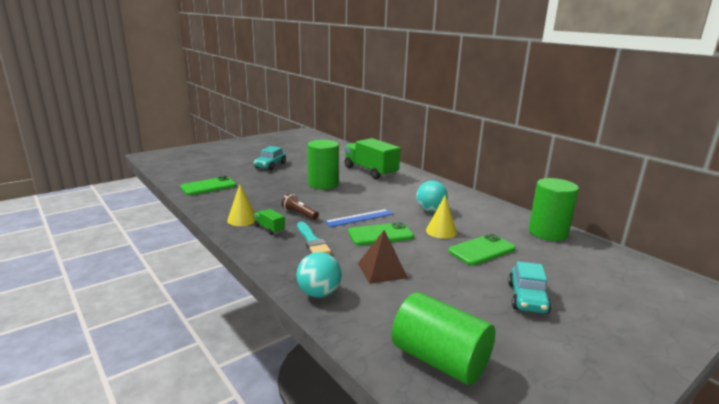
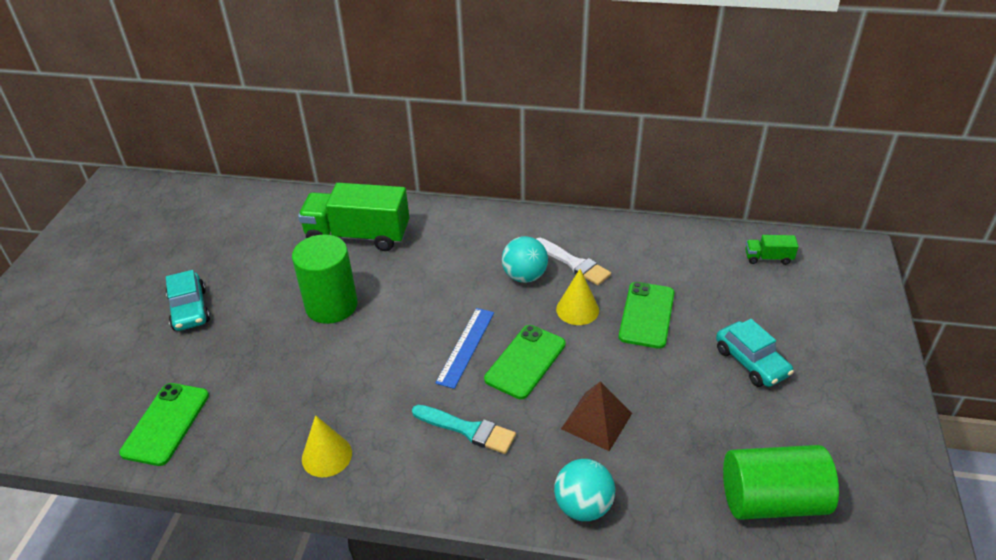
camera: 40 degrees left, 20 degrees up
(269, 229) = (387, 447): green truck -> green truck (768, 258)
(299, 214) = (385, 391): brown flashlight -> none
(467, 217) = (574, 263): none -> white brush
(548, 233) = (672, 241): green cylinder -> none

